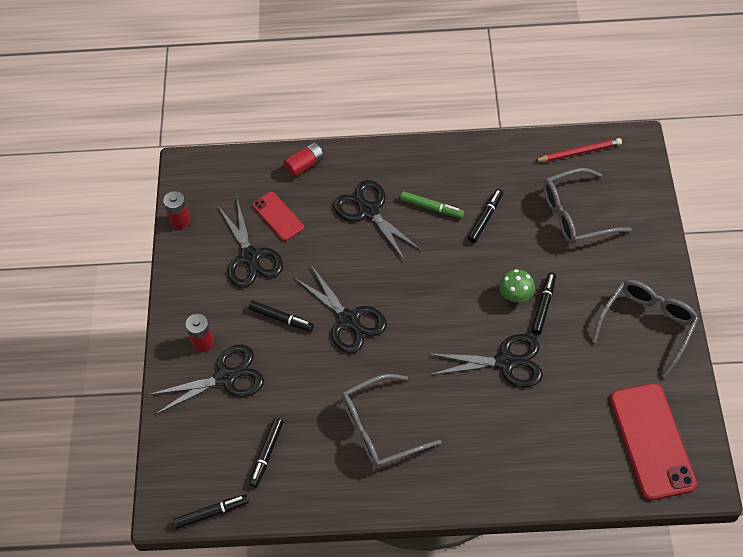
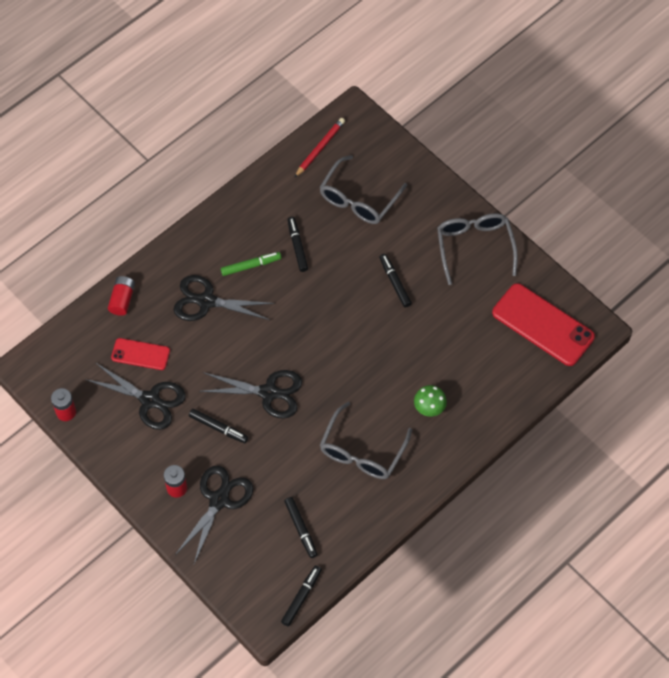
camera: 45 degrees left, 5 degrees up
(281, 318) = (218, 428): black marker -> black marker turned 45 degrees clockwise
(506, 362) = (404, 341): black scissors -> none
(515, 295) = (369, 289): green mushroom -> green mushroom (429, 408)

